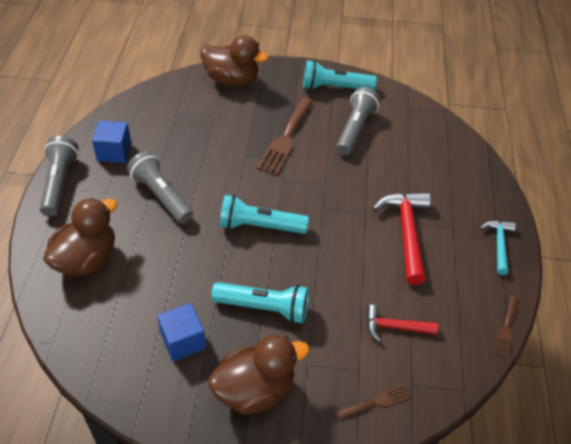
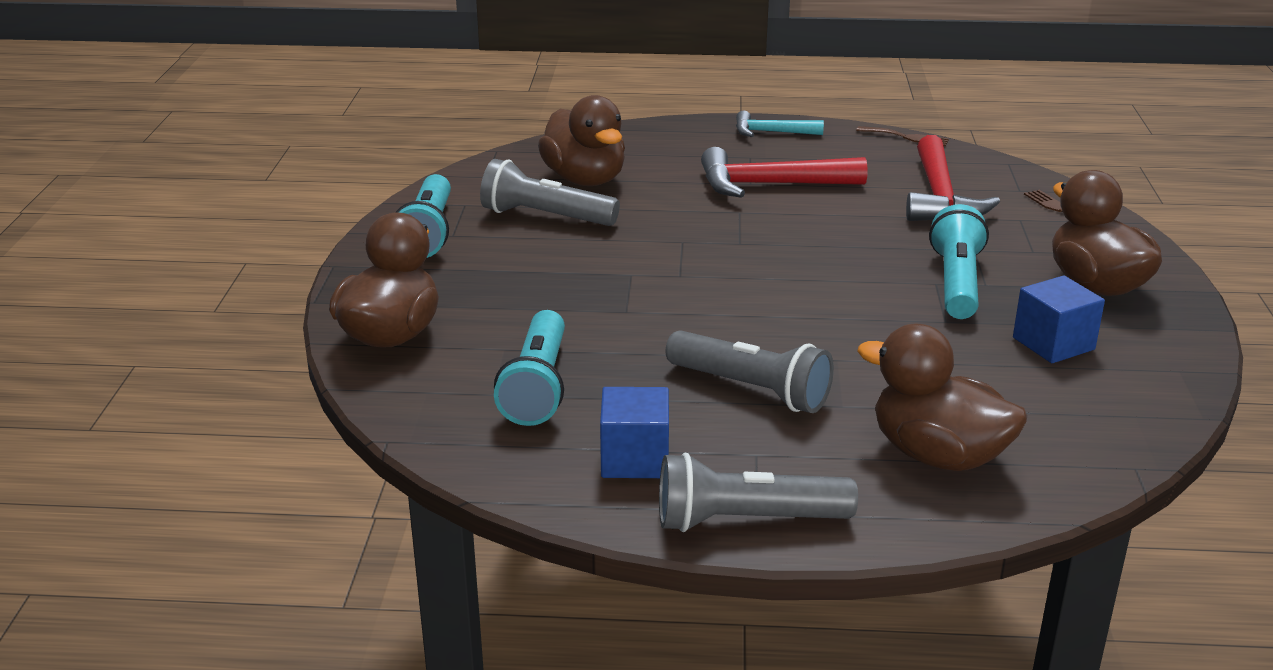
camera: 90 degrees left, 20 degrees down
(161, 196) = (751, 390): grey flashlight -> grey flashlight turned 105 degrees counterclockwise
(259, 226) = (795, 292): turquoise flashlight -> turquoise flashlight (537, 386)
(285, 139) = (574, 275): brown fork -> none
(394, 327) = (940, 197): red hammer -> red hammer, size x1.70
(406, 147) = (585, 180): none -> brown duck

